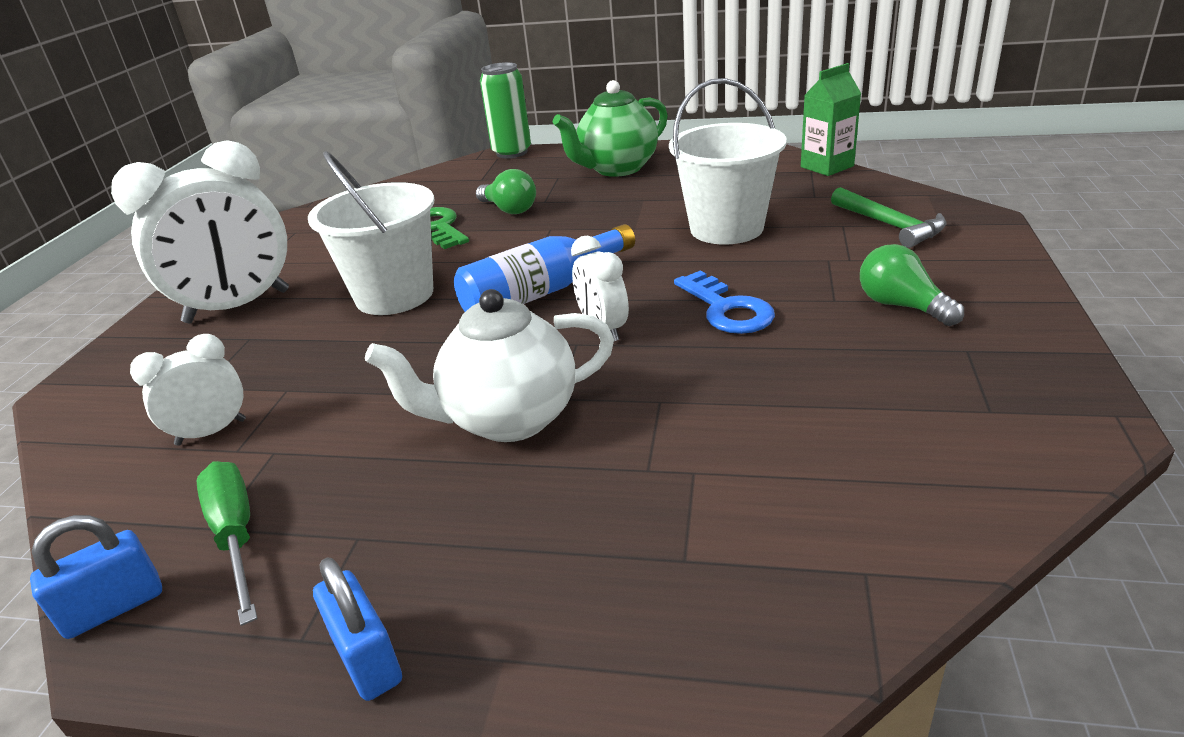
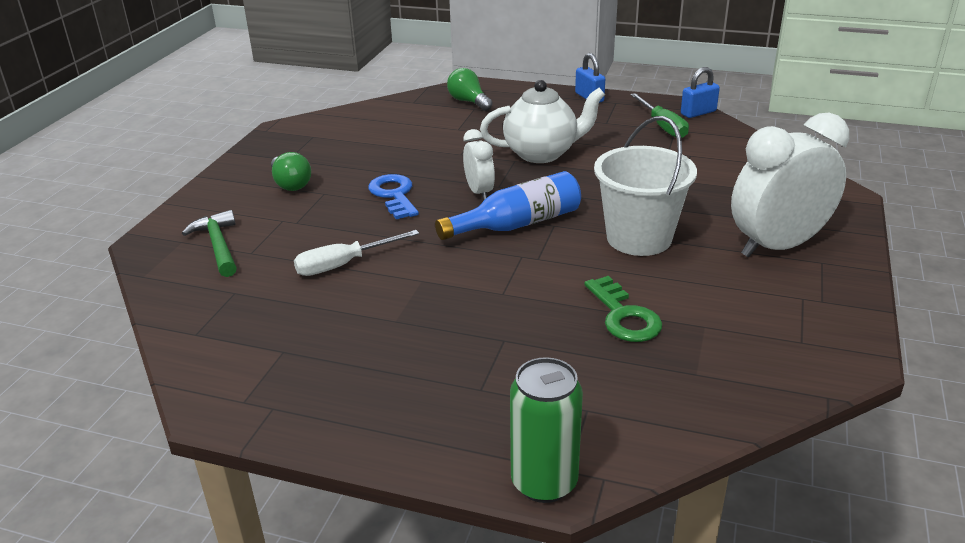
camera: 175 degrees left, 0 degrees up
(211, 432) = (713, 164): white clock -> none
(509, 209) = (545, 332): green light bulb -> green light bulb (469, 102)
(617, 169) = (400, 390): green teapot -> none
(726, 228) = (343, 264): white bucket -> white screwdriver
(827, 166) = (173, 337): green carton -> none

